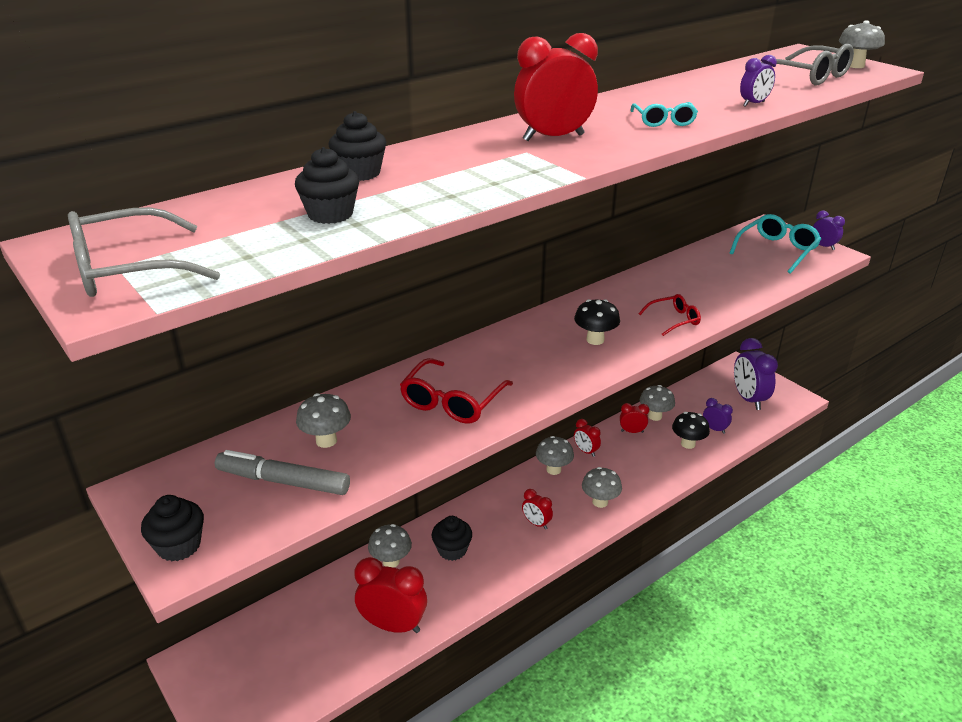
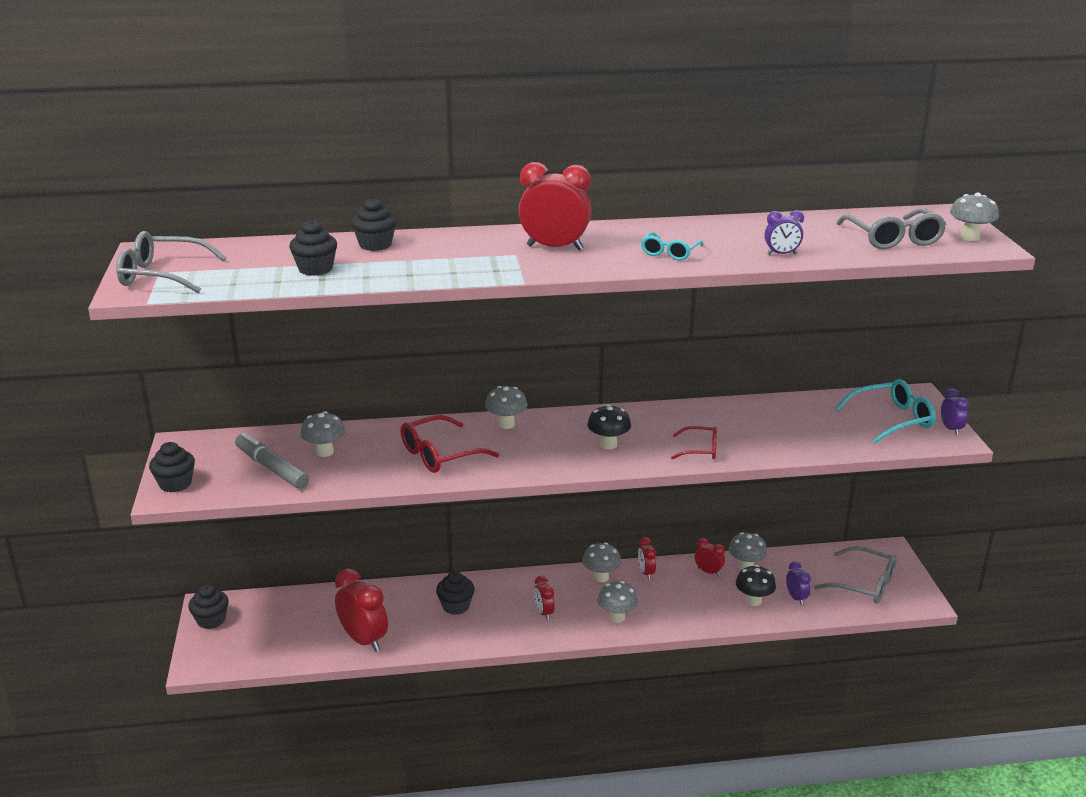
camera: 30 degrees right, 5 degrees down
(204, 677) = (211, 620): none -> black cupcake
(391, 561) = (401, 596): grey mushroom -> grey mushroom (506, 424)
(748, 399) = (864, 584): purple clock -> grey glasses

